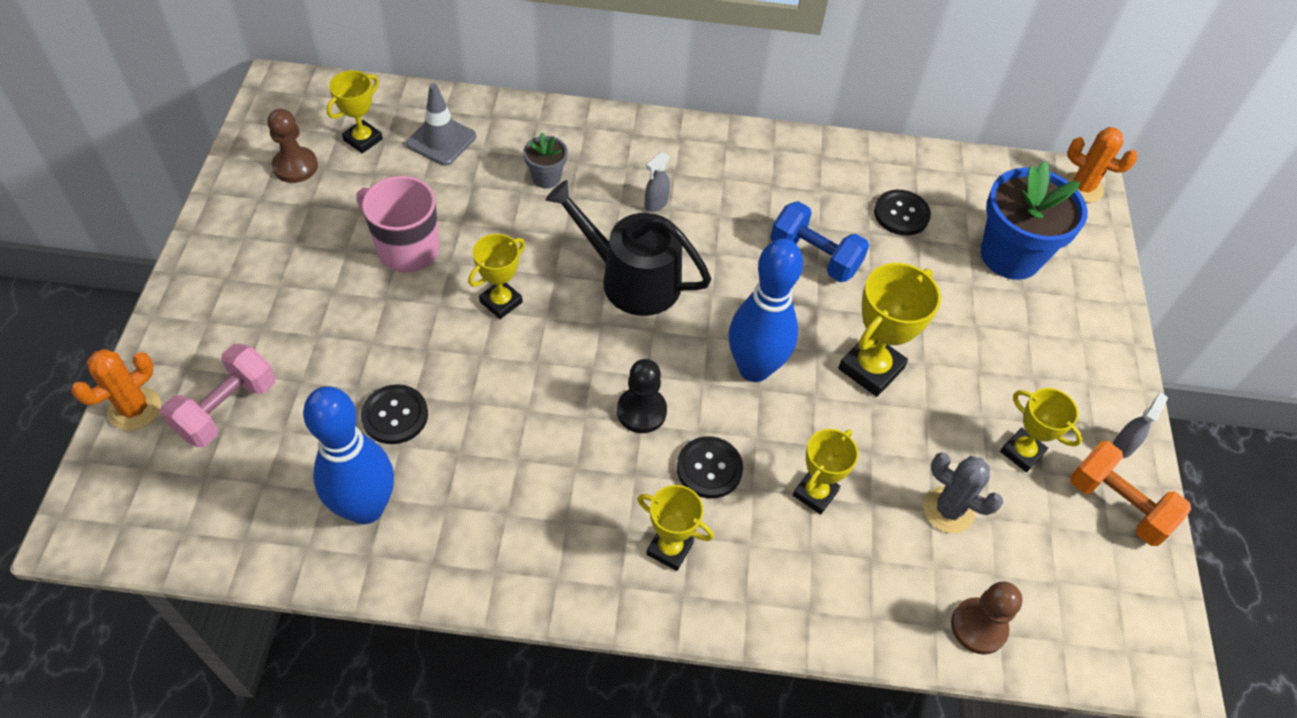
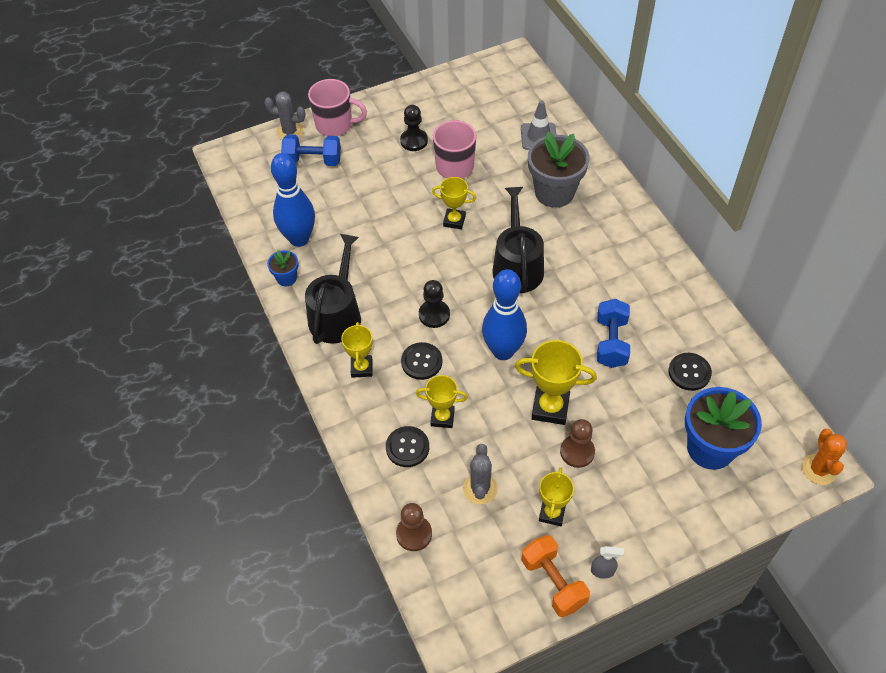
camera: 65 degrees right, 0 degrees up
(135, 409) = (289, 132): orange cactus -> grey cactus
(186, 343) = (335, 125): none -> pink mug
(227, 409) = (313, 161): pink dumbbell -> blue dumbbell
(295, 166) = (468, 95): brown pawn -> brown pawn (577, 452)
(316, 268) = (414, 141): none -> black pawn
(363, 140) = (509, 108): yellow trophy -> none
(395, 415) = (355, 220): black button -> black button (407, 447)
(428, 565) = (286, 278): none -> blue flower pot
(546, 177) = (554, 192): grey flower pot -> grey flower pot, size x2.07
(551, 531) = (337, 314): none -> black watering can
(655, 204) = (580, 249): grey spray bottle -> none
(1117, 505) = (553, 582): orange dumbbell -> orange dumbbell turned 45 degrees counterclockwise

